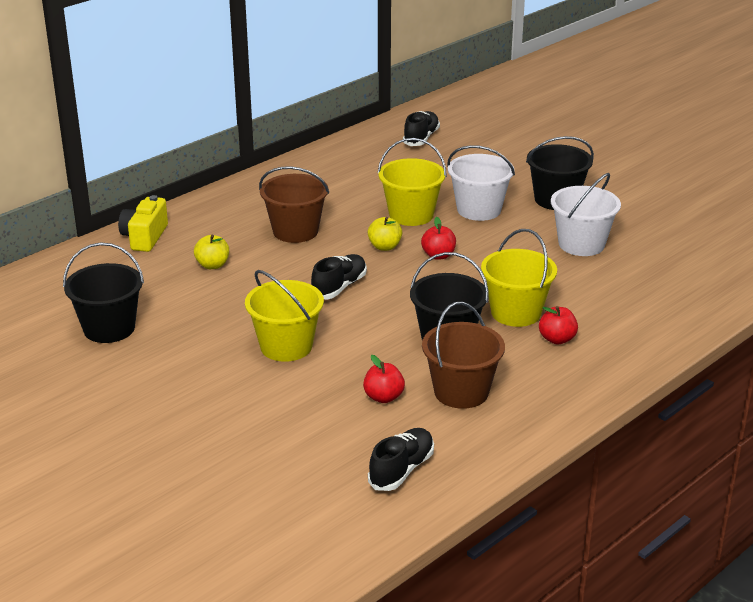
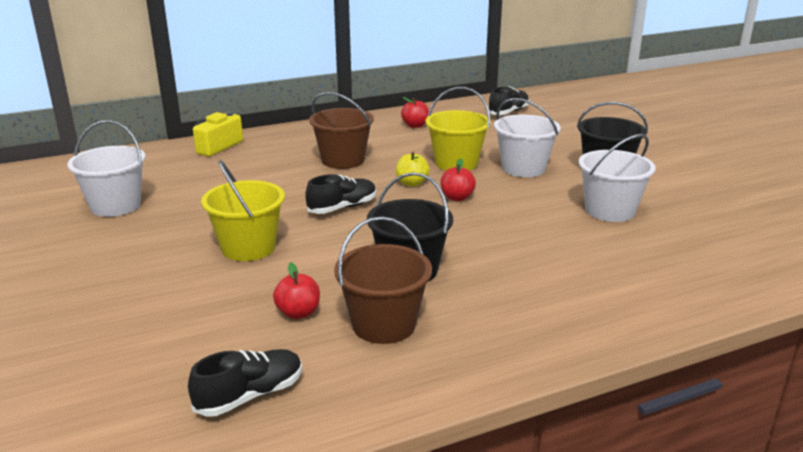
camera: 20 degrees right, 5 degrees down
(109, 328) = (115, 206): black bucket -> white bucket
(212, 265) = (249, 174): yellow apple -> none
(516, 312) = (499, 259): yellow bucket -> none
(557, 339) = (527, 292): red apple -> red apple (415, 125)

